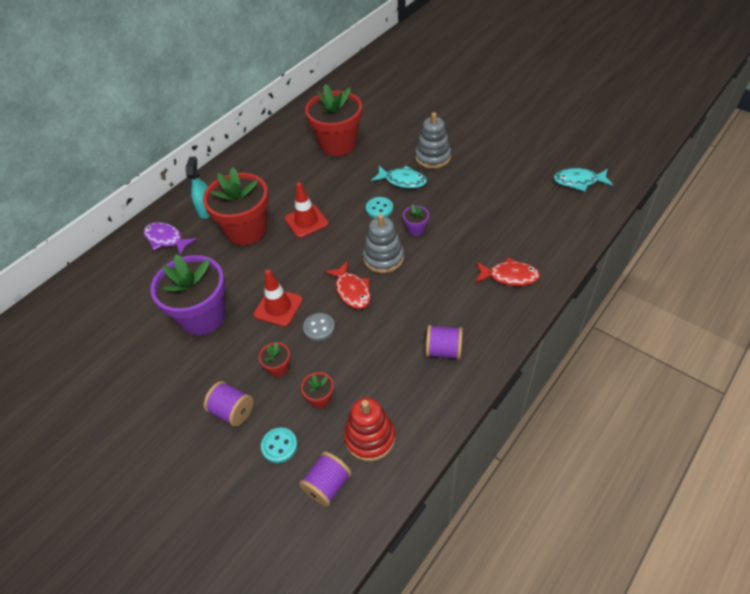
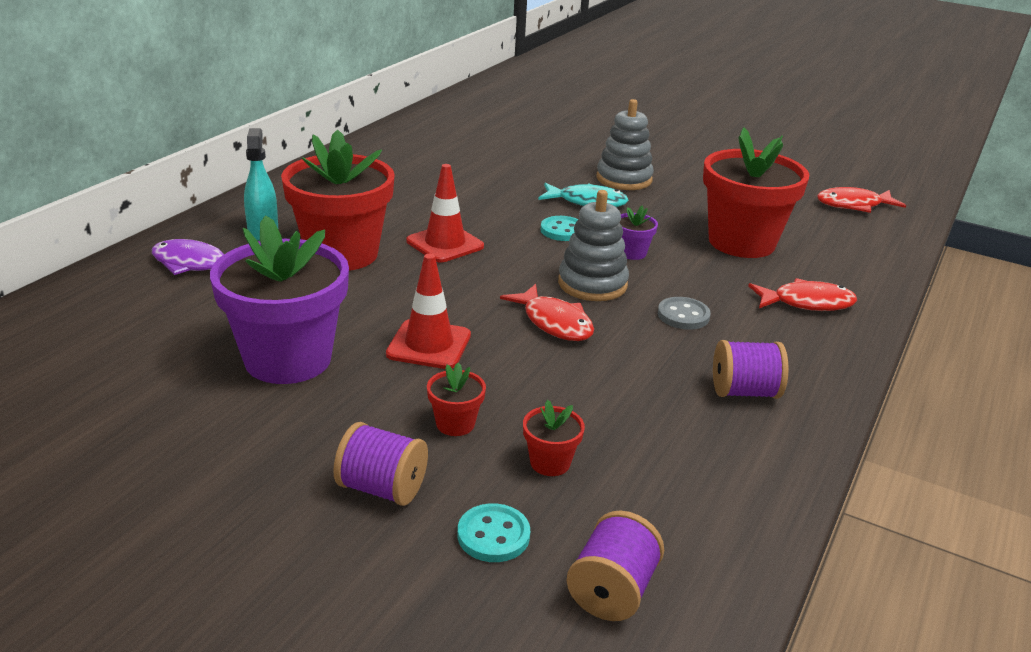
camera: 15 degrees left, 20 degrees down
(319, 328) = (513, 369): grey button -> grey button (683, 315)
(338, 144) = (468, 164): red flower pot -> red flower pot (741, 242)
(370, 438) = (666, 514): red stacking toy -> none
(578, 181) = (853, 205): turquoise fish -> red fish

